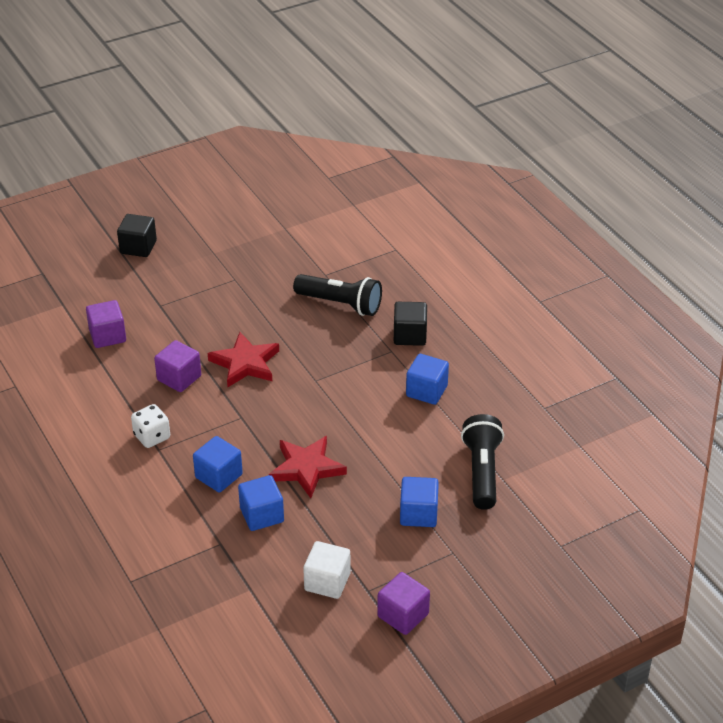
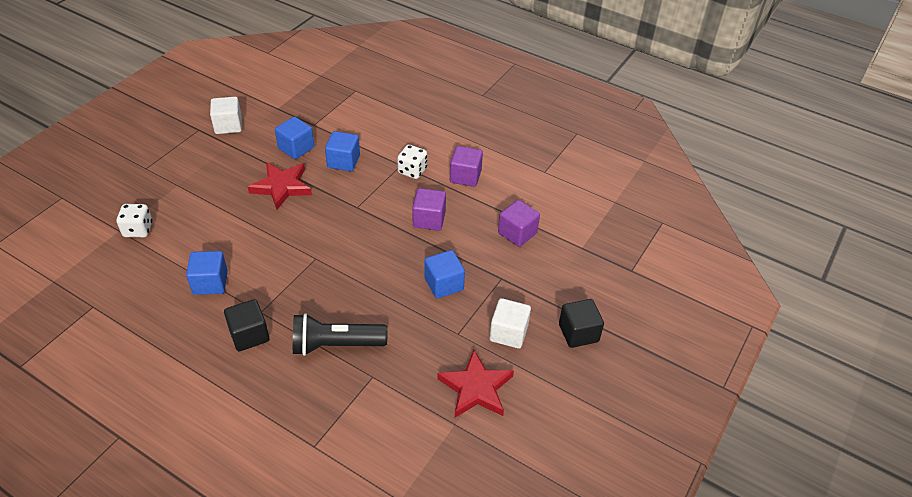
camera: 150 degrees right, 5 degrees up
(193, 265) = (508, 333): none -> white cube
(245, 363) = (385, 251): red star -> red star (476, 388)
(403, 615) = (169, 123): purple cube -> purple cube (465, 176)
(418, 514) = (180, 184): blue cube -> blue cube (444, 284)
(482, 472) = (138, 230): black flashlight -> white dice

